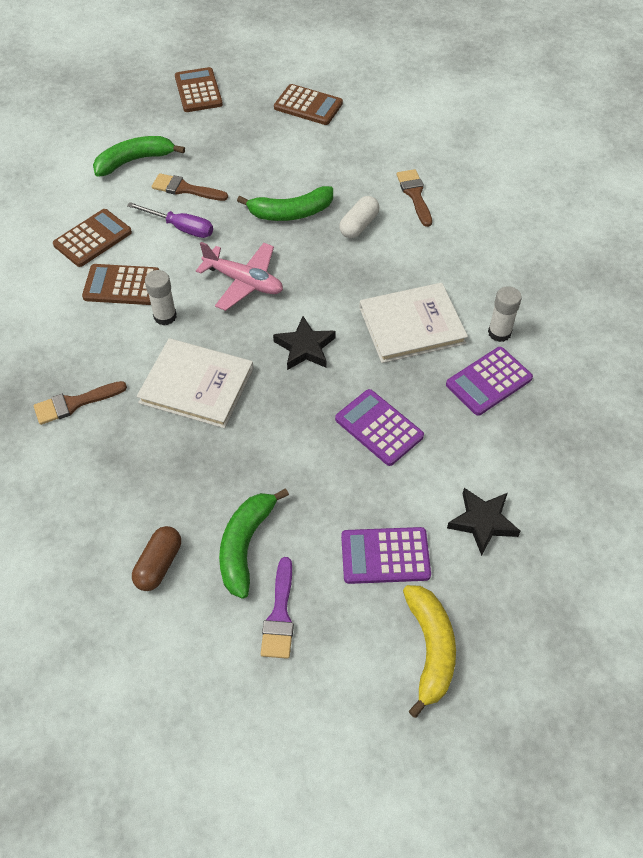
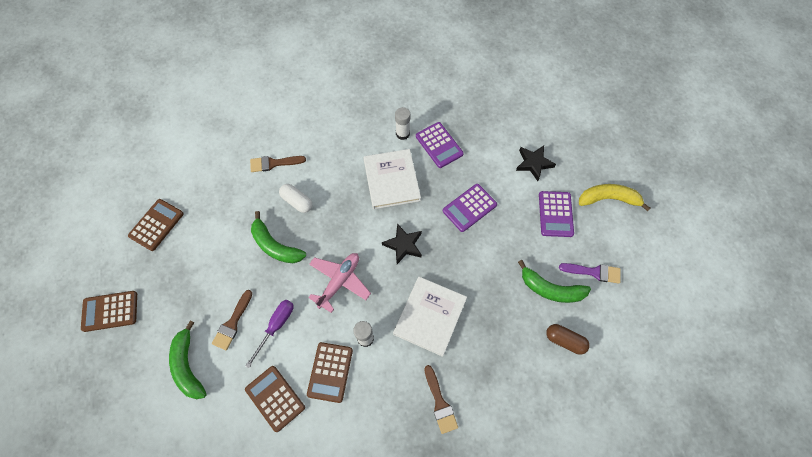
camera: 85 degrees left, 10 degrees up
(291, 212) = (275, 246): green banana -> green banana turned 135 degrees clockwise

